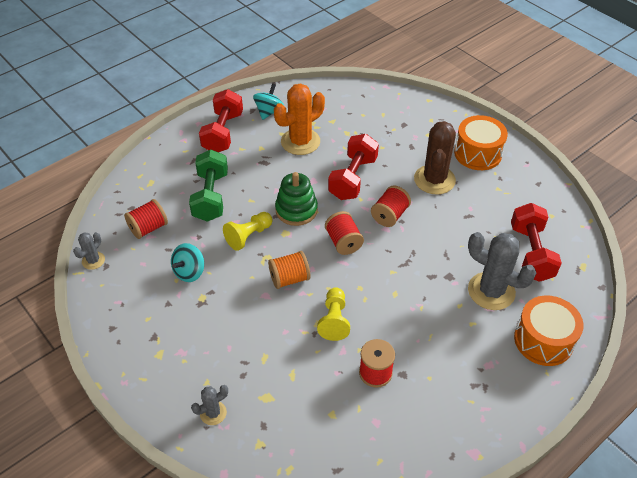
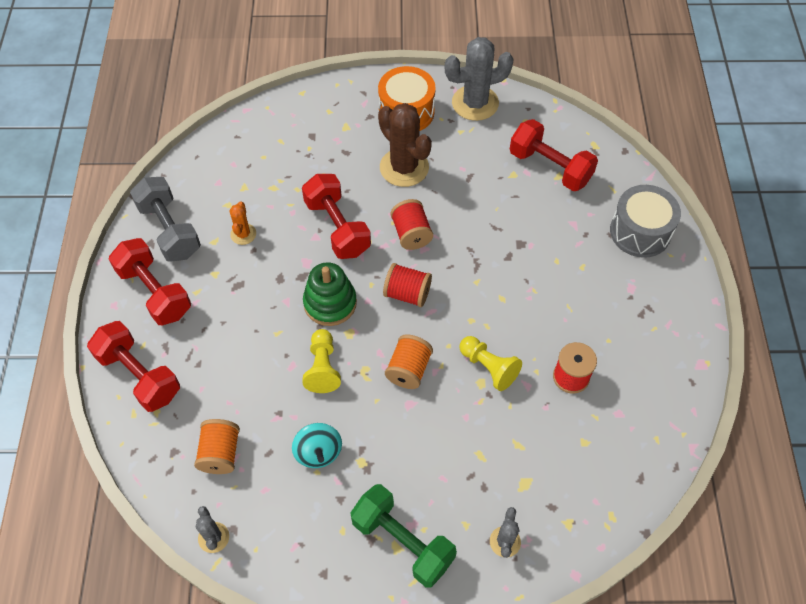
camera: 50 degrees left, 10 degrees up
(148, 228) = (220, 453): red spool -> orange spool
(165, 162) = (139, 375): none -> red dumbbell
(211, 196) = (235, 365): green dumbbell -> green dumbbell (402, 542)
(269, 111) = (170, 230): turquoise spinning top -> grey dumbbell
(300, 142) = (243, 234): orange cactus -> orange cactus, size x0.50
(491, 291) = (563, 227): grey cactus -> grey cactus (475, 103)
(543, 340) = (640, 232): orange drum -> grey drum

